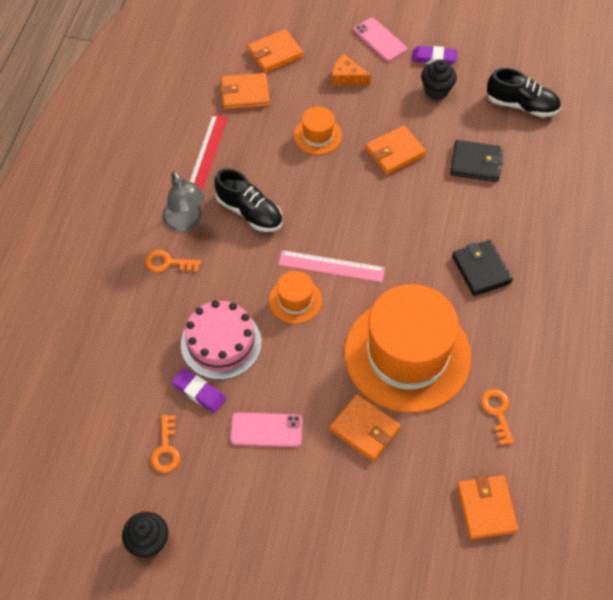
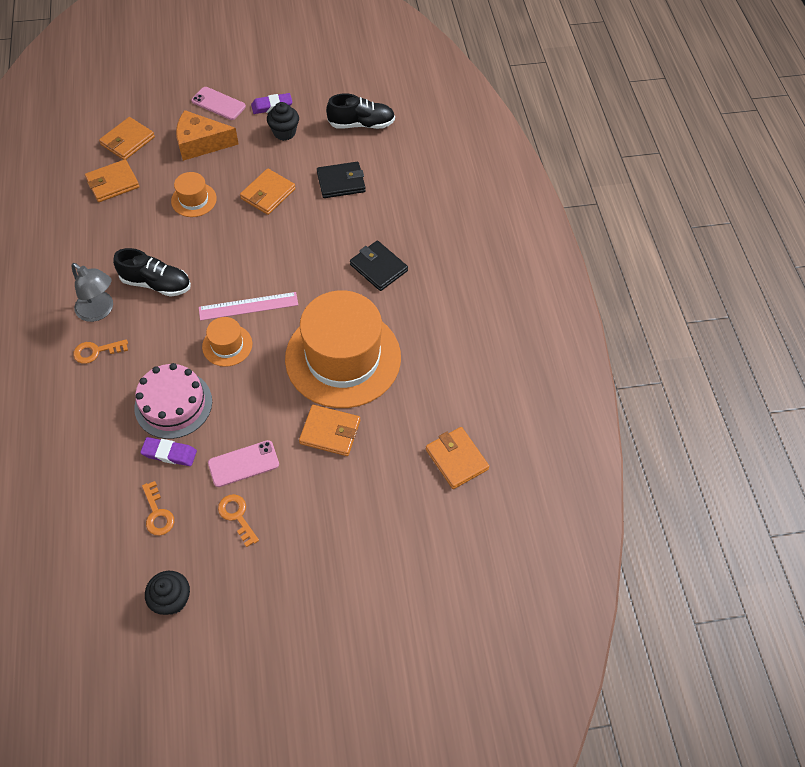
camera: 25 degrees left, 0 degrees up
(207, 153) = (97, 244): red ruler -> none
(347, 77) = (201, 143): orange cheese -> orange cheese, size x1.61
(497, 412) = (436, 378): orange key -> orange key (237, 516)

